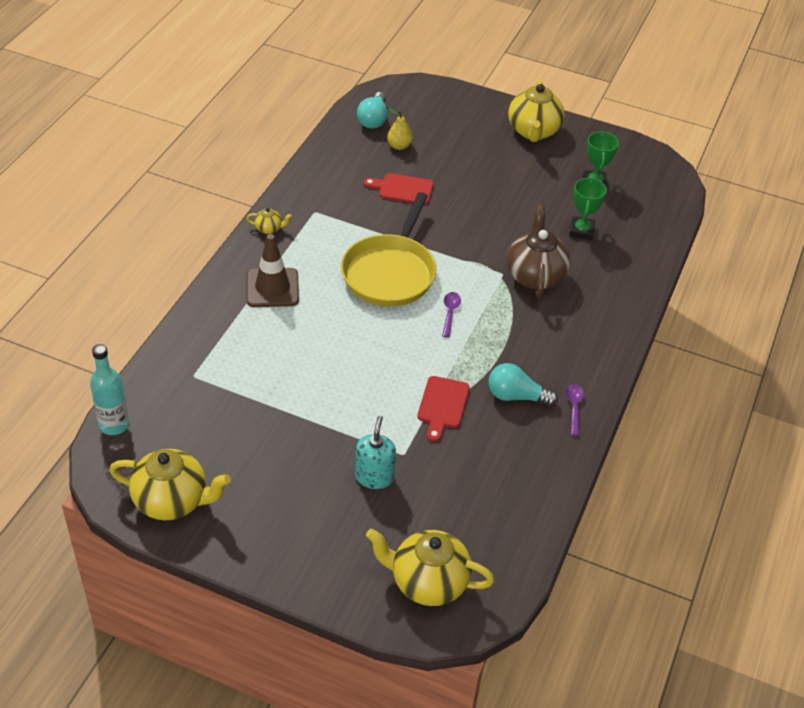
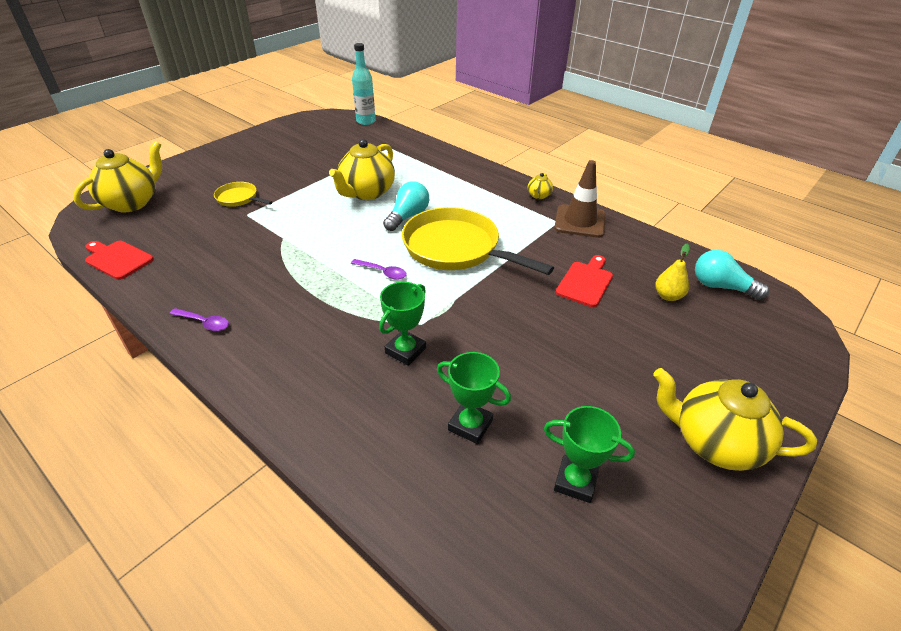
camera: 110 degrees right, 5 degrees down
(172, 501) = (292, 131): yellow teapot -> yellow teapot (366, 193)
(272, 288) = (463, 187): brown traffic cone -> brown traffic cone (580, 221)
(374, 477) = (239, 198): turquoise soap dispenser -> yellow pan
(442, 405) = (277, 243): red cutting board -> red cutting board (117, 259)
(516, 396) = (250, 288): turquoise light bulb -> turquoise light bulb (407, 216)
(535, 275) = (405, 350): brown teapot -> green trophy

